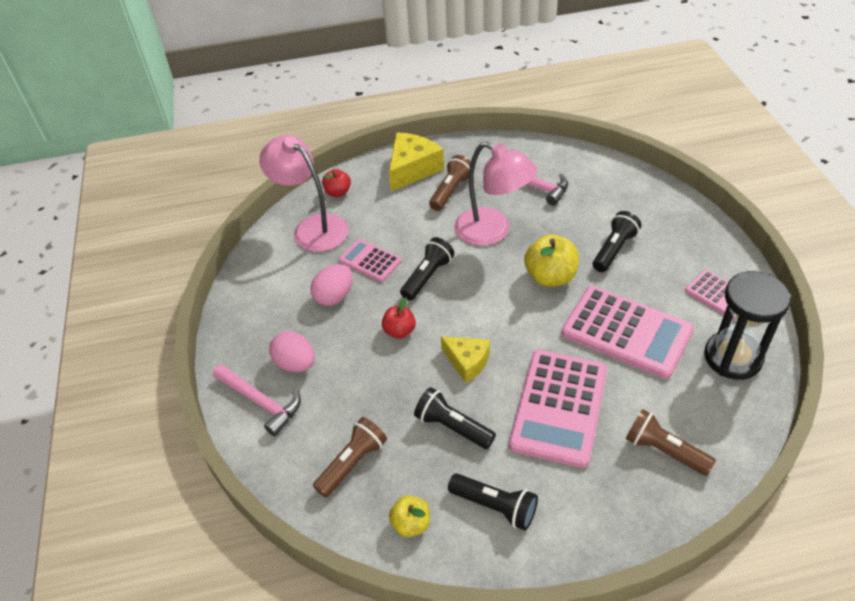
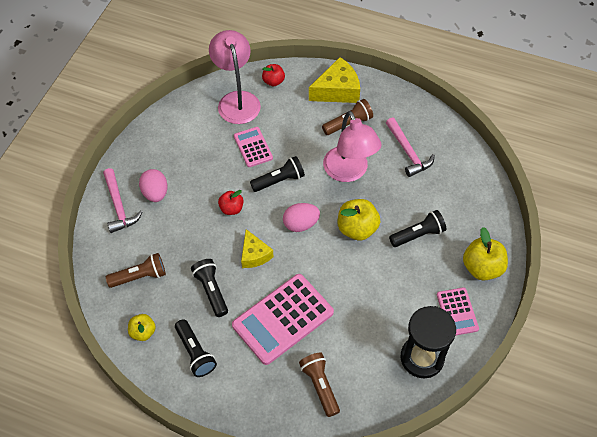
camera: 30 degrees right, 10 degrees up
(334, 296) = (212, 160): pink egg -> pink egg (300, 224)
(626, 332) = (370, 297): pink calculator -> none
(700, 245) = (482, 268): none -> yellow apple

